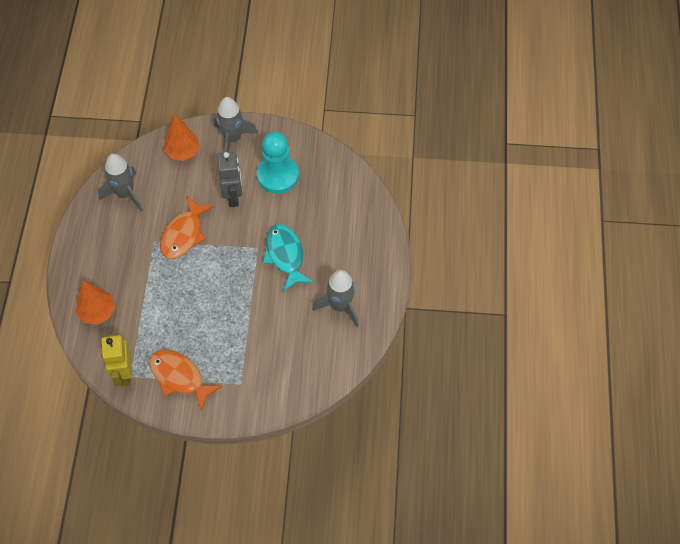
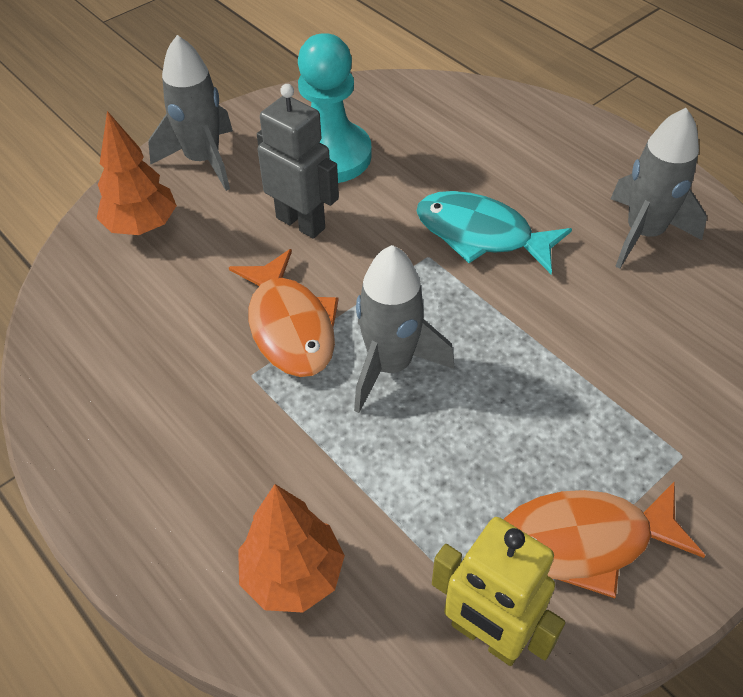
camera: 45 degrees left, 10 degrees down
(125, 194) = (109, 349): grey rocket -> grey rocket (390, 366)

